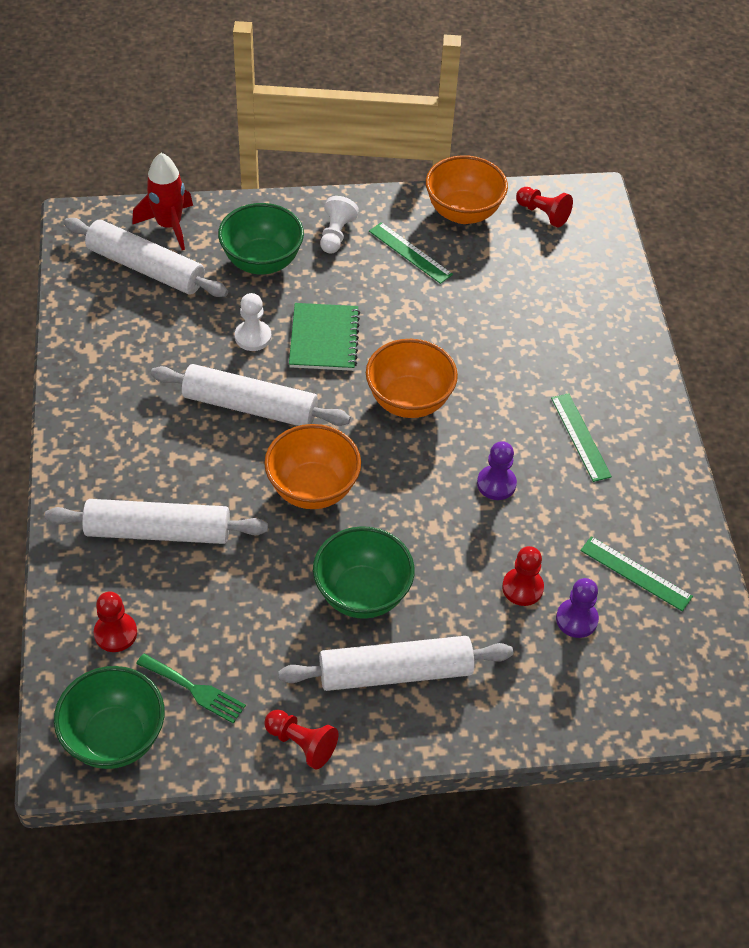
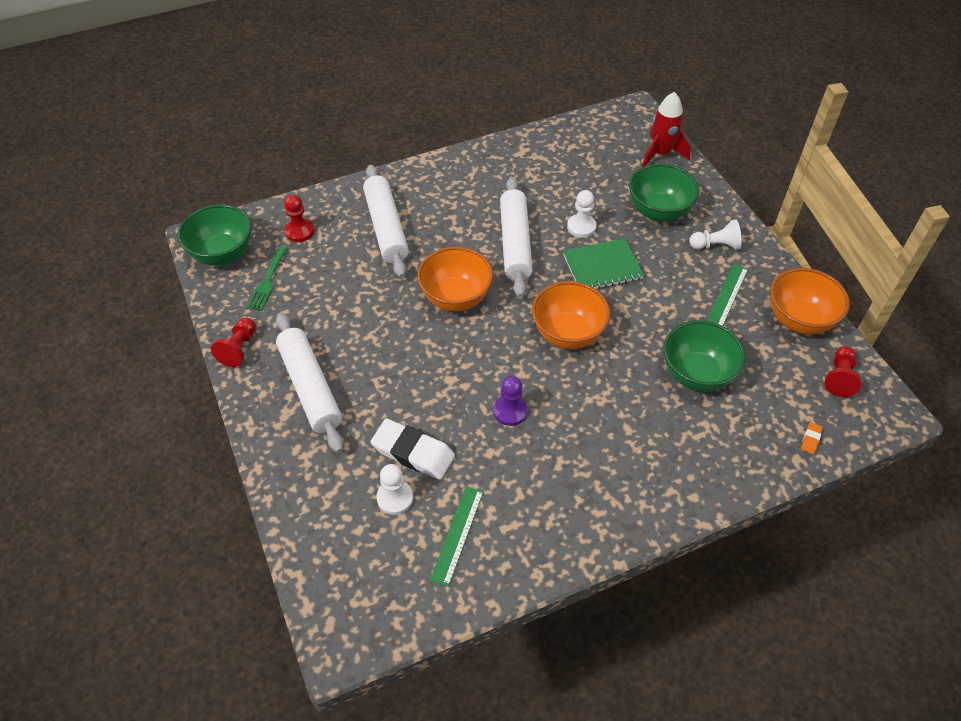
camera: 75 degrees right, 0 degrees up
(146, 268) = (613, 154): white rolling pin -> none
(362, 594) = (372, 351): green bowl -> green bowl (696, 374)
(522, 588) = (413, 452): red pawn -> white eraser
(576, 619) = (395, 498): purple pawn -> white pawn
(580, 437) = (589, 462): green ruler -> none
(605, 263) = (810, 439): none -> orange eraser

